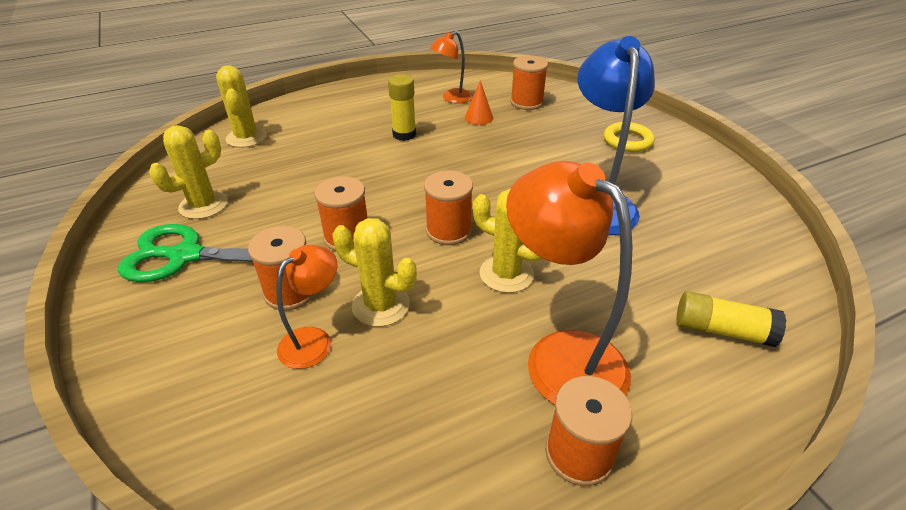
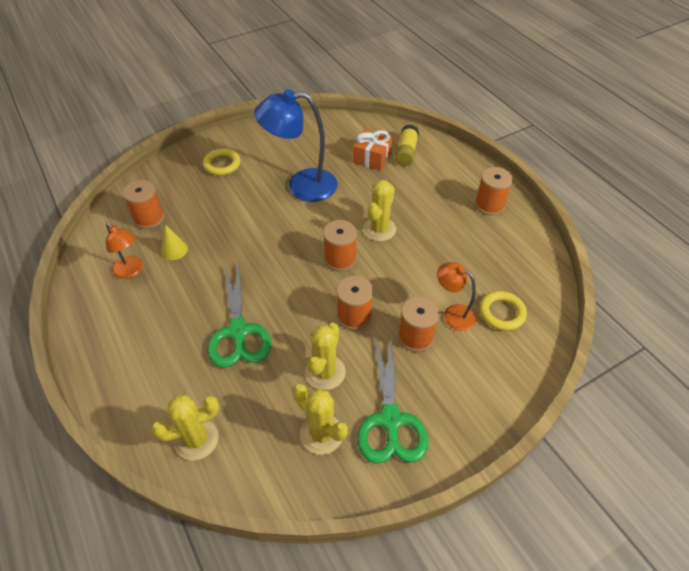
camera: 95 degrees left, 10 degrees up
(291, 410) = (502, 313): none -> yellow ring
(356, 156) = (238, 331): none -> green scissors
(381, 305) = (418, 286): yellow cactus -> yellow cactus (325, 372)
(404, 134) = (201, 301): yellow glue stick -> none
(478, 117) = (174, 250): orange cone -> yellow cone
(561, 355) = (436, 208): orange lamp -> none
(687, 280) = (372, 158): none -> orange gift

